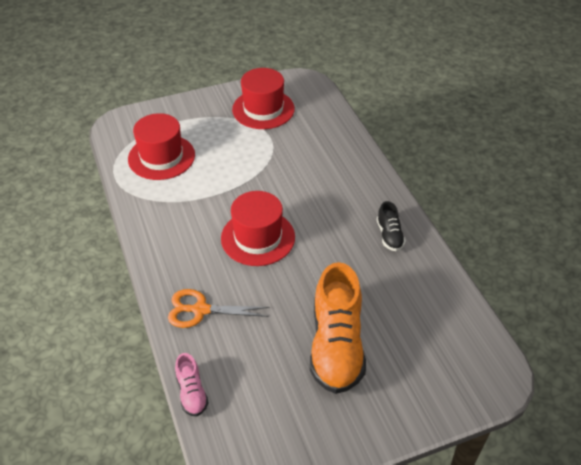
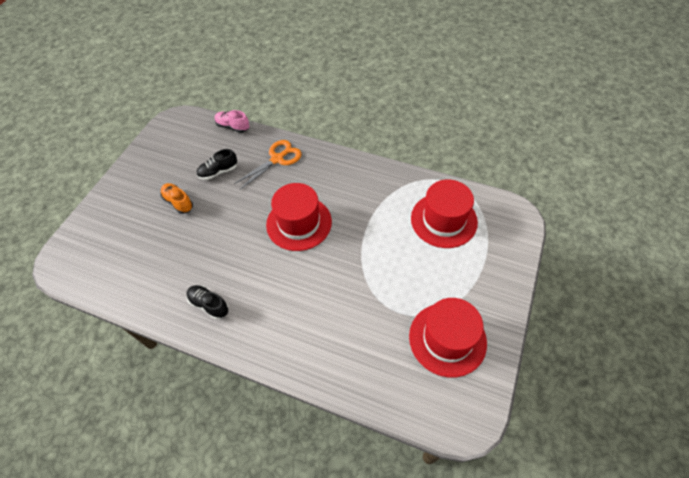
camera: 135 degrees right, 10 degrees up
(267, 346) = (218, 172): none -> black shoe
(336, 346) = (178, 202): orange shoe -> orange shoe, size x0.47

